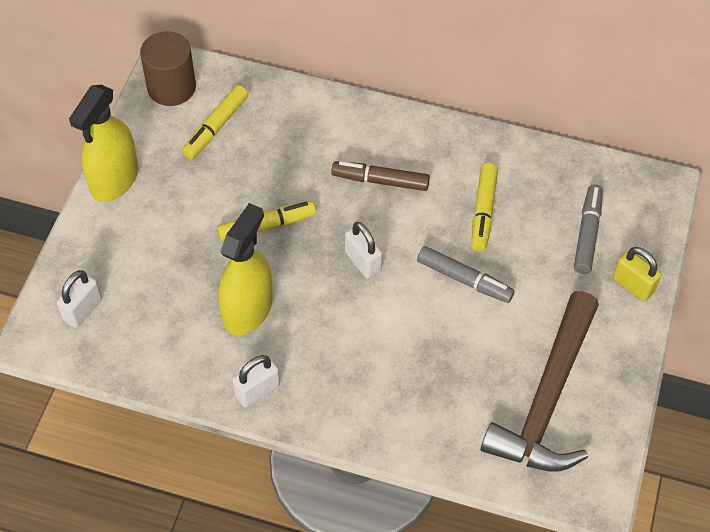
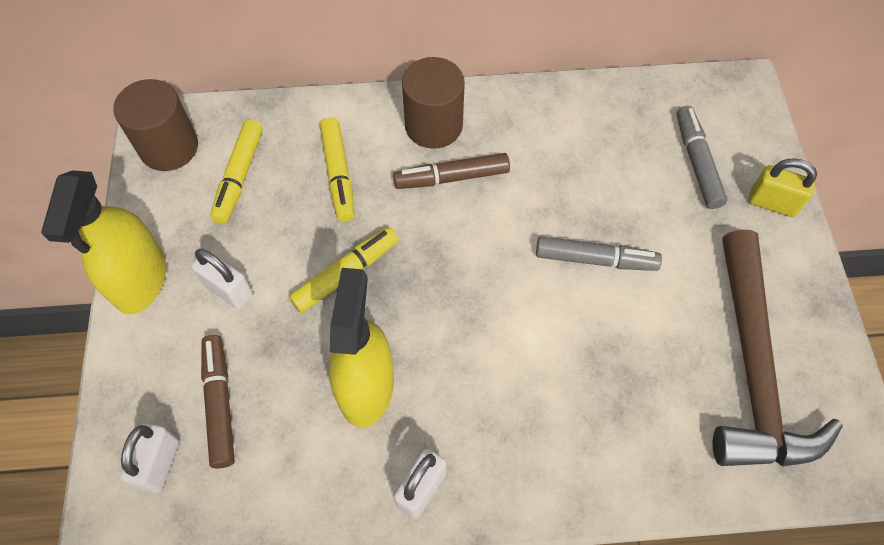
camera: 20 degrees left, 5 degrees up
(139, 284) = (220, 403): none -> brown marker
(363, 262) = (474, 278): white padlock -> white padlock (228, 290)
(384, 135) = (433, 125): none -> brown cylinder
(483, 212) = (578, 175): yellow marker -> yellow marker (338, 174)

